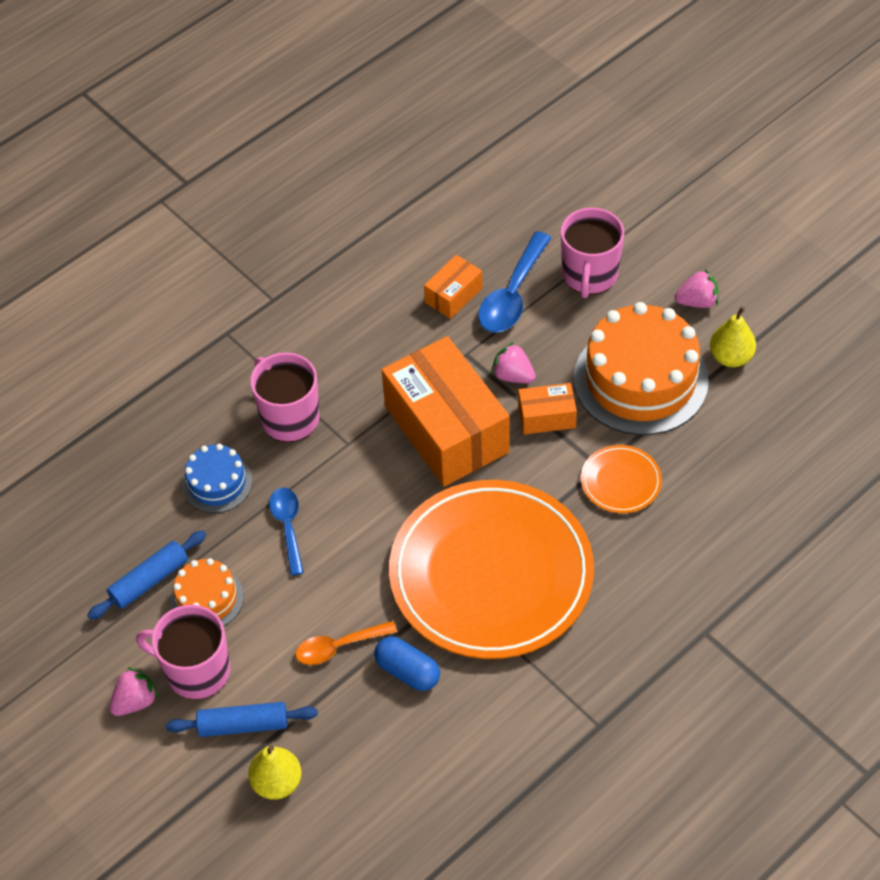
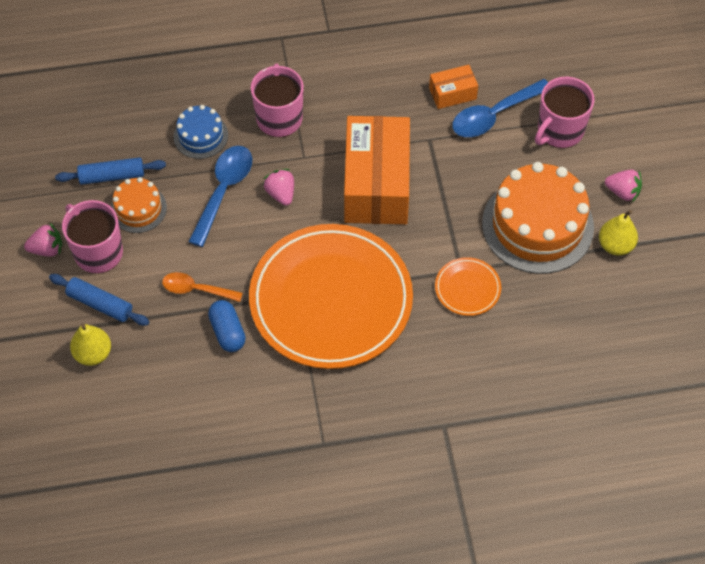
camera: 30 degrees right, 5 degrees up
(288, 527) = (223, 191): blue spoon -> blue spoon, size x1.53
(513, 375) = (450, 172): pink strawberry -> pink strawberry (281, 193)
(546, 417) = (451, 214): orange box -> none

